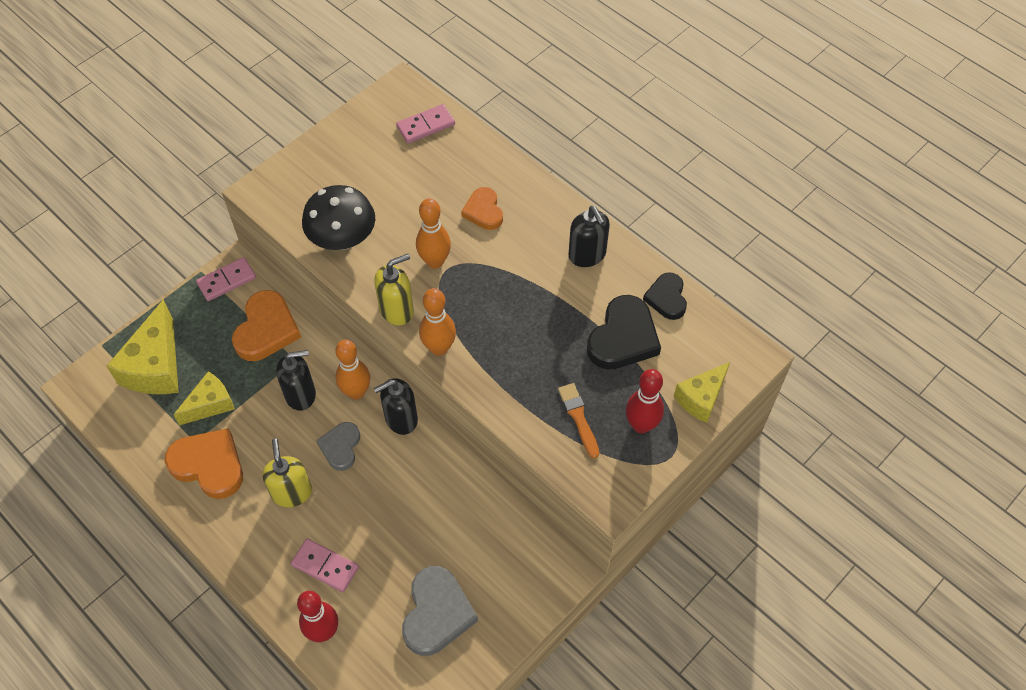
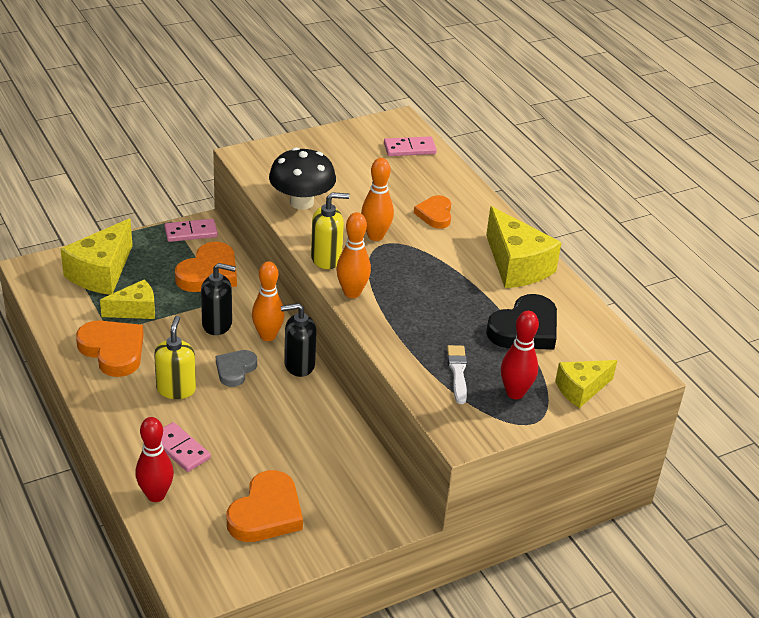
camera: 15 degrees right, 20 degrees down
(437, 613) = (266, 513): grey heart -> orange heart
(578, 417) = (457, 372): orange brush -> white brush
(587, 255) = (516, 265): black soap dispenser -> yellow cheese
(666, 298) = (578, 313): black heart -> none

